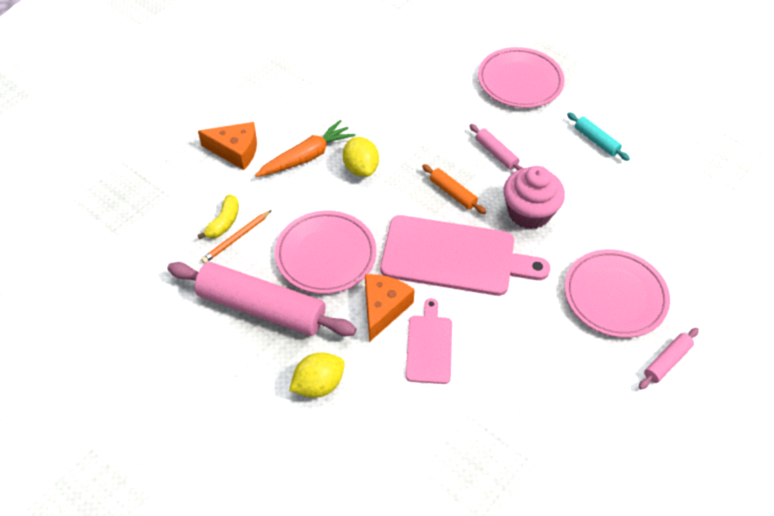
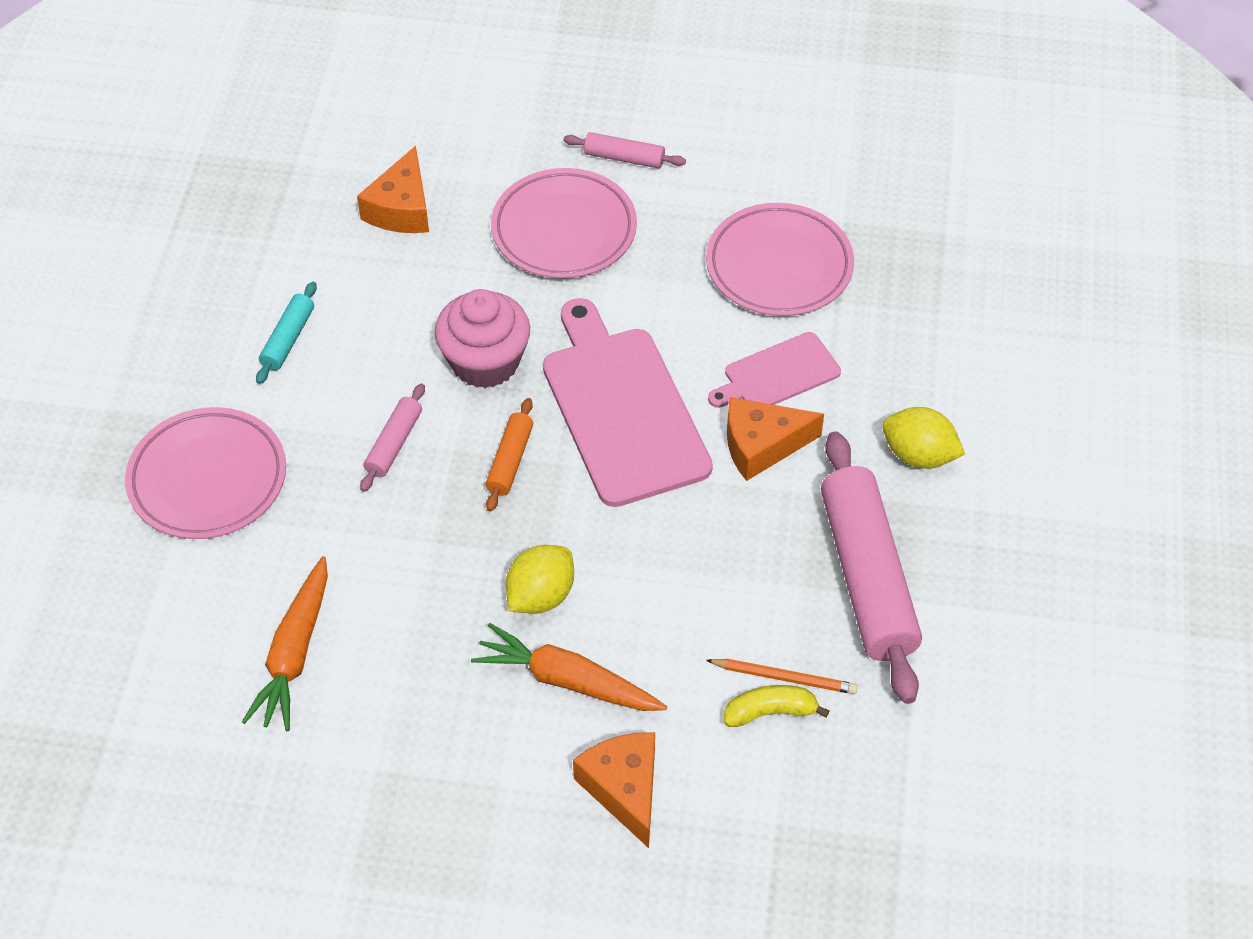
camera: 120 degrees left, 0 degrees up
(326, 255) = (729, 552): pink plate -> pink plate (779, 266)
(398, 75) = (294, 653): none -> orange carrot
(675, 226) = (401, 208): none -> orange cheese

